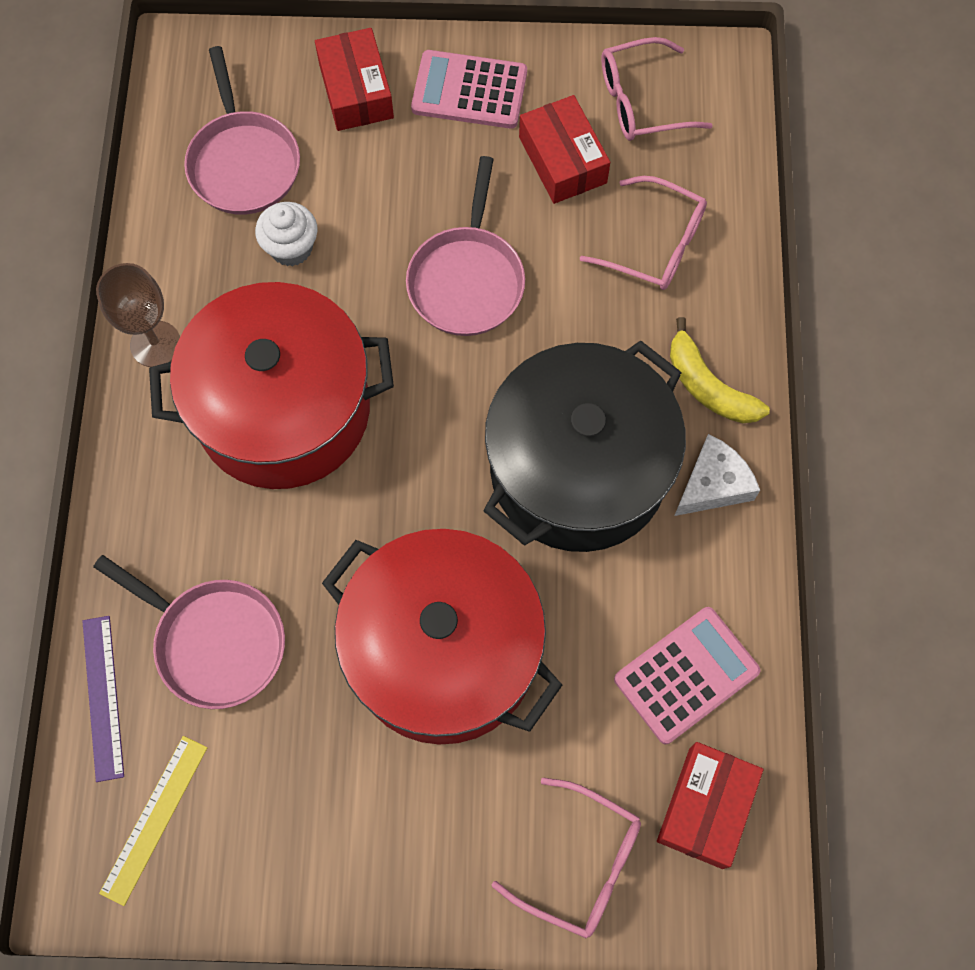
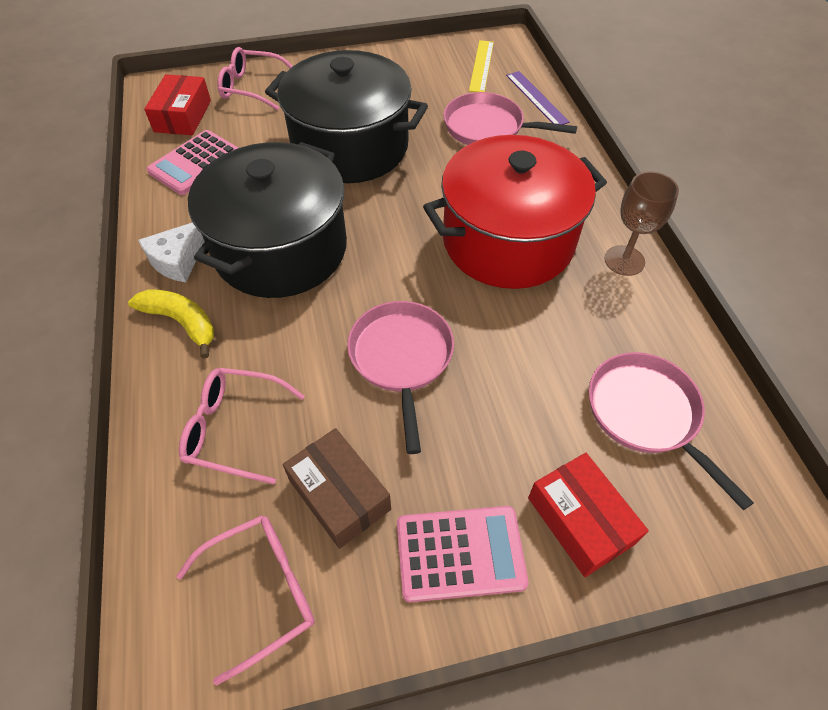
camera: 165 degrees right, 15 degrees down
(291, 248) = (562, 350): white cupcake -> none
(443, 652) = (350, 147): red pot -> black pot
(562, 160) = (339, 494): red box -> brown box

